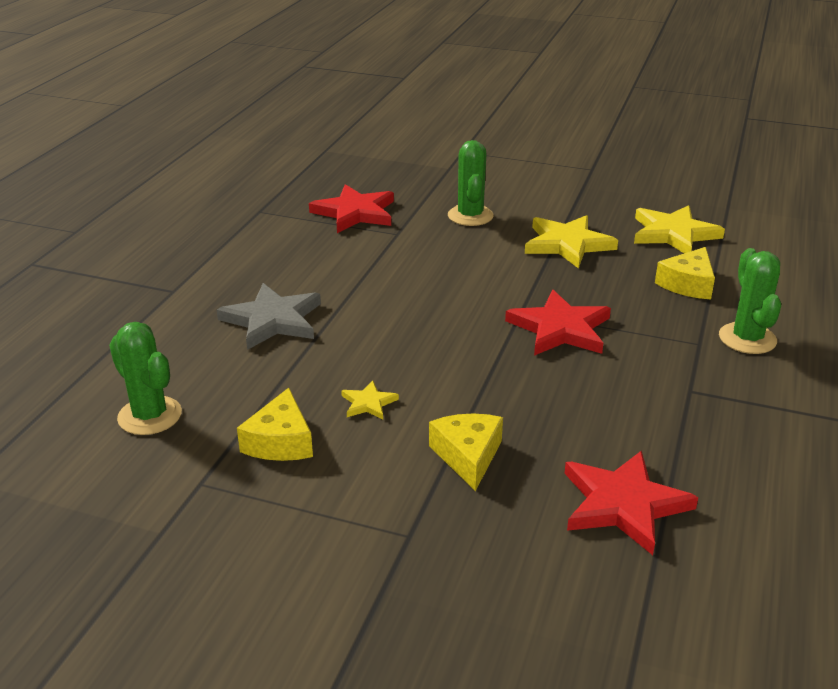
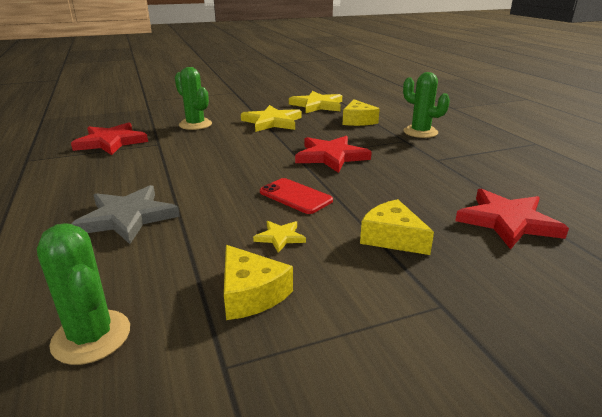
camera: 40 degrees left, 5 degrees down
(150, 416) = (91, 337): green cactus -> green cactus turned 45 degrees clockwise
(444, 365) = (295, 196): none -> red phone

